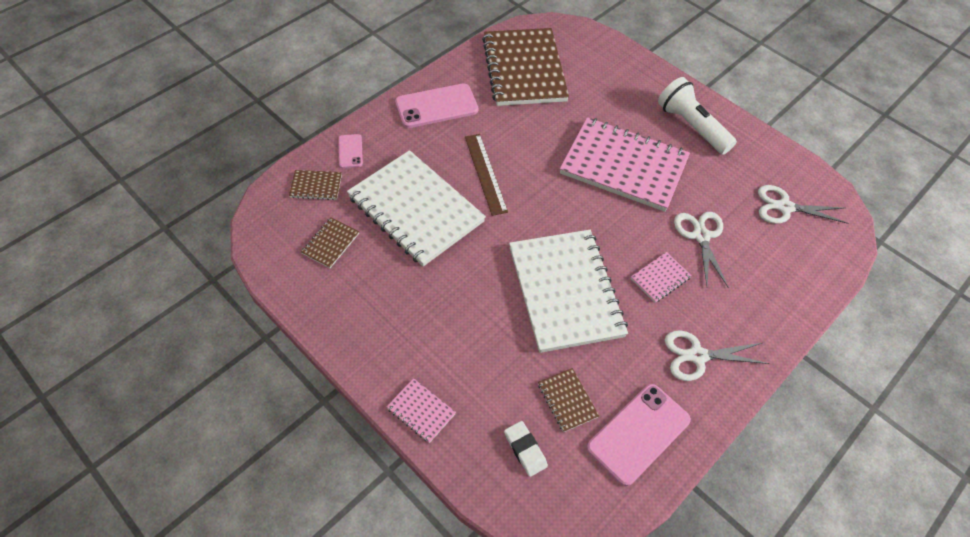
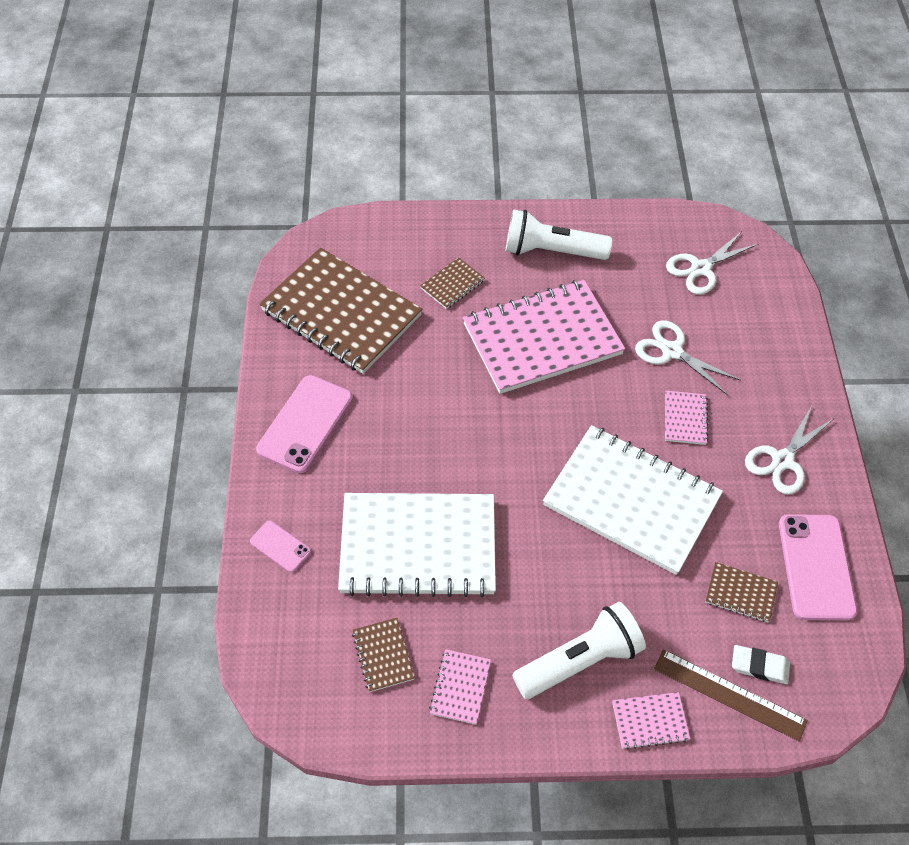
camera: 45 degrees left, 0 degrees up
(316, 186) = (293, 614): brown notebook -> brown notebook (452, 284)
(346, 294) = (460, 687): none -> pink notebook
(424, 342) = (580, 660): none -> white flashlight
(485, 173) = (435, 452): brown ruler -> brown ruler (729, 694)

